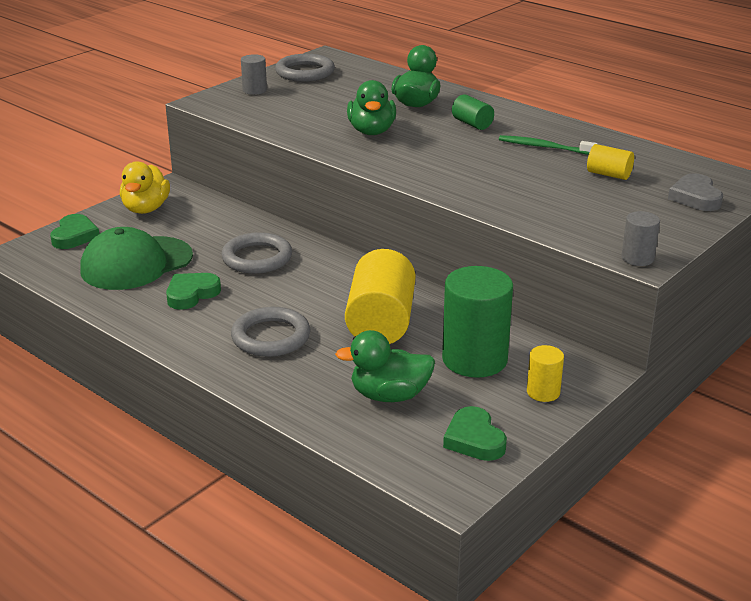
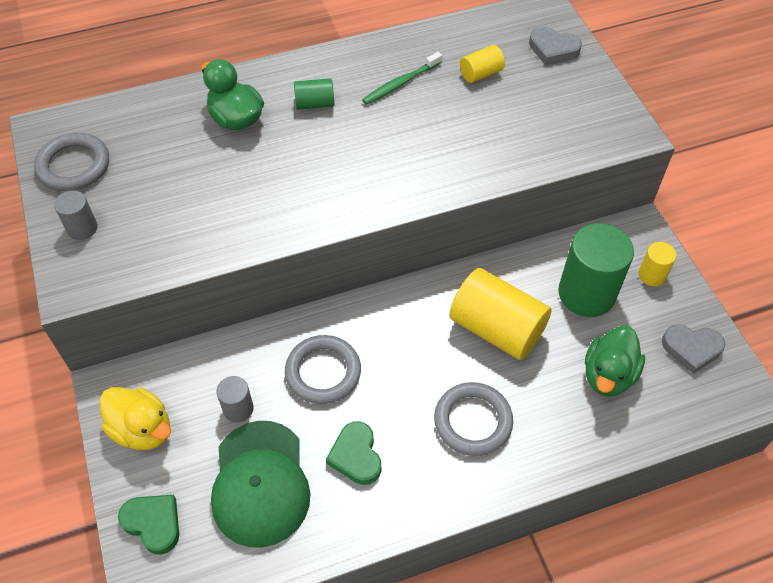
camera: 60 degrees left, 25 degrees up
(371, 131) = (272, 181): green duck -> none
(474, 439) = (691, 349): green heart -> grey heart
(637, 258) = (628, 135): grey cylinder -> grey cylinder (238, 408)

